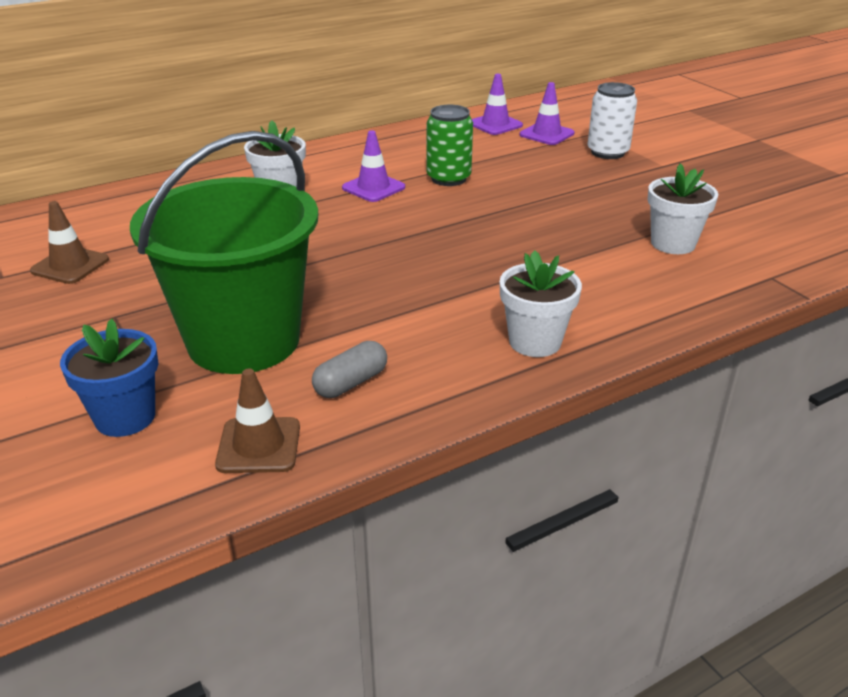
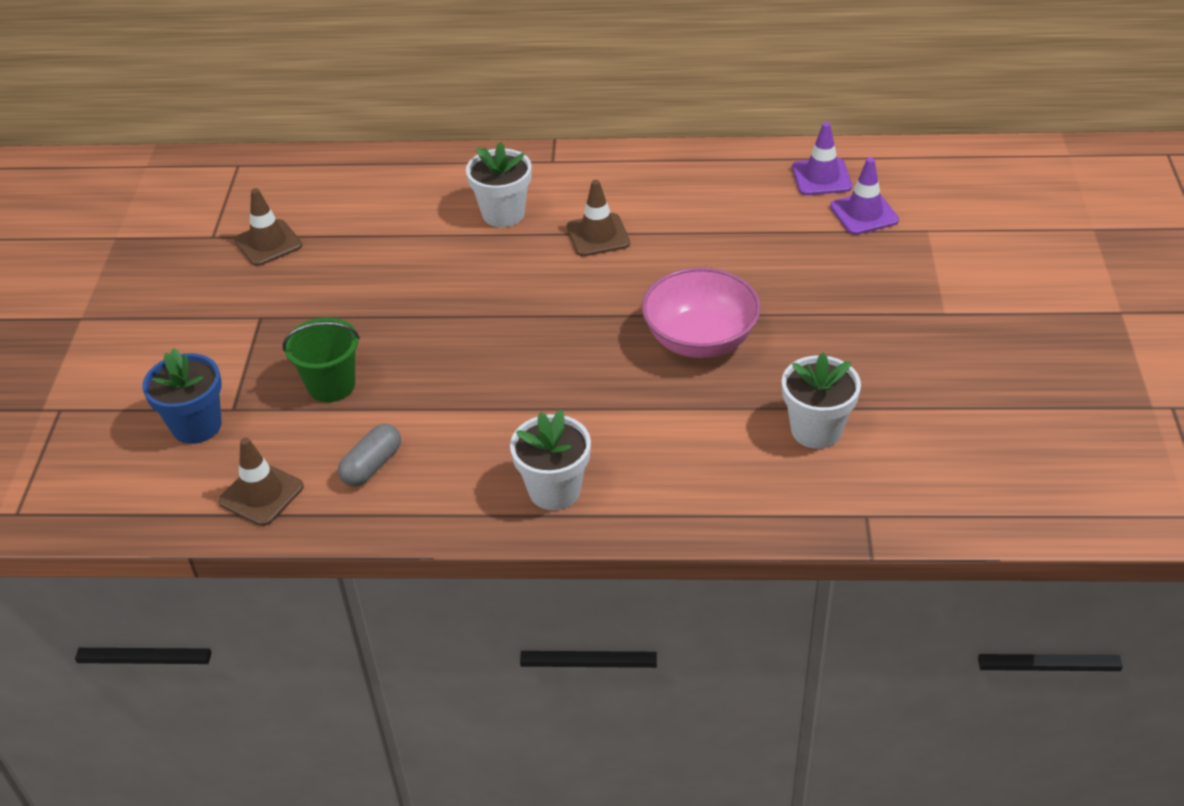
camera: 35 degrees right, 10 degrees up
(243, 340) = (331, 385): green bucket -> green bucket, size x0.46
(351, 383) = (372, 465): grey capsule -> grey capsule turned 45 degrees counterclockwise
(373, 188) = (598, 235): purple traffic cone -> brown traffic cone
(448, 178) = (684, 248): green can -> none
(526, 221) = (700, 339): none -> pink bowl
(607, 152) = (902, 269): white can -> none

